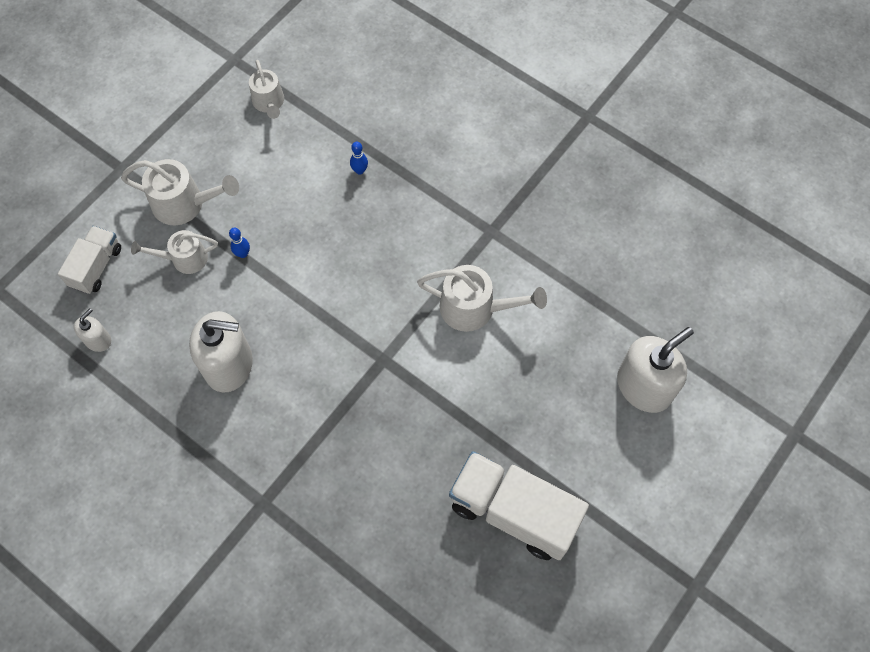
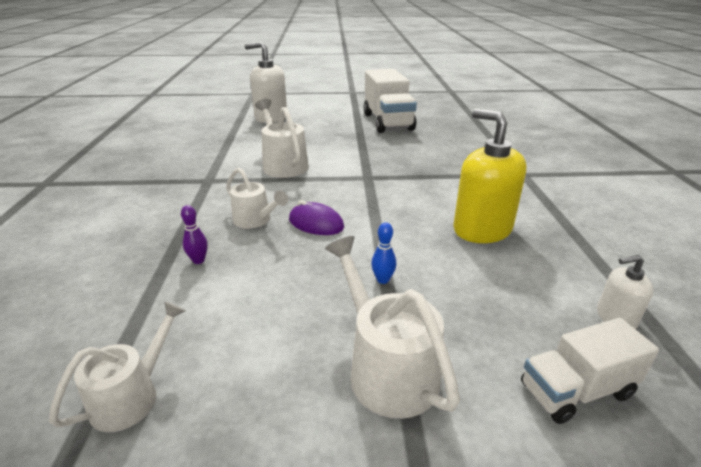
camera: 130 degrees left, 35 degrees down
(184, 259) = (448, 317): white watering can -> white watering can (255, 221)
(229, 365) = (482, 229): white soap dispenser -> yellow soap dispenser
(342, 263) = (316, 223): none -> purple mouse
(360, 170) = (198, 260): blue bowling pin -> purple bowling pin

